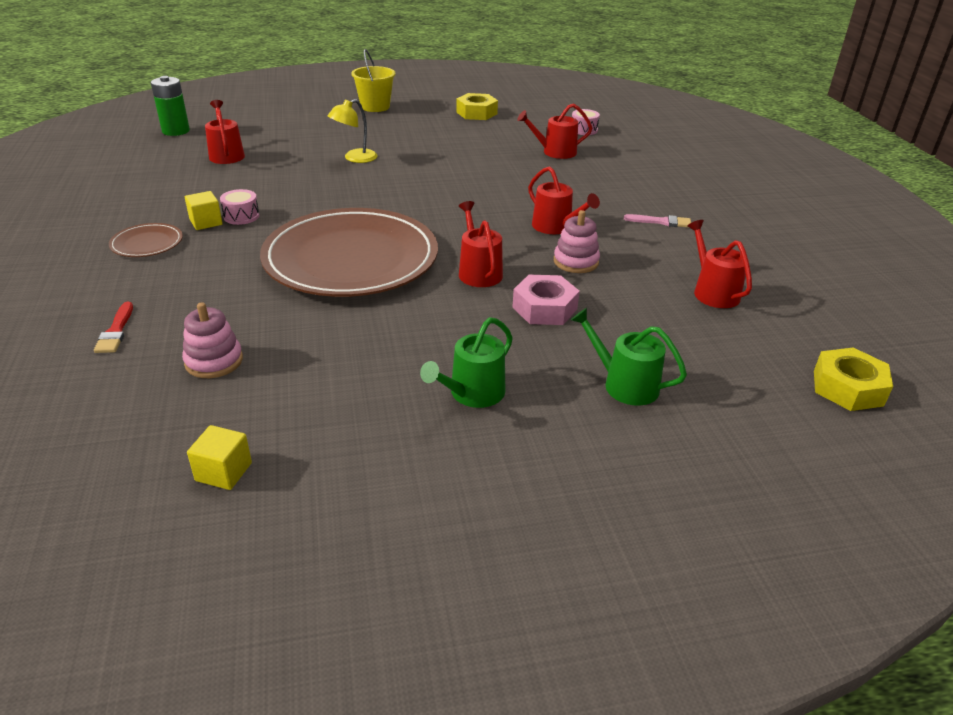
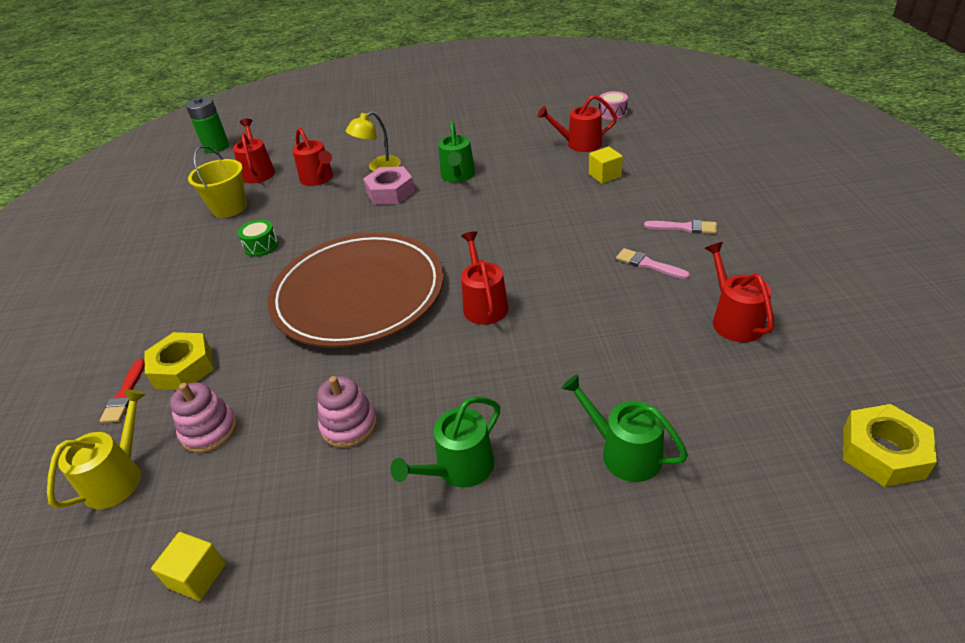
camera: 10 degrees right, 5 degrees up
(123, 396) = (118, 477): none -> yellow watering can
(147, 243) = (170, 284): brown plate -> none
(206, 222) = (227, 255): yellow cube -> yellow cube (604, 175)
(241, 216) = (261, 246): pink drum -> green drum
(375, 107) = (406, 102): yellow bucket -> yellow bucket (229, 208)
(438, 170) = (458, 176): none -> green watering can
(476, 113) = (505, 101): yellow nut -> yellow nut (183, 368)
(544, 308) = (548, 350): pink nut -> pink nut (390, 192)
(555, 227) = (570, 241): red watering can -> red watering can (318, 179)
(576, 262) = (587, 286): pink stacking toy -> pink stacking toy (349, 425)
(631, 248) = (648, 264): none -> pink brush

